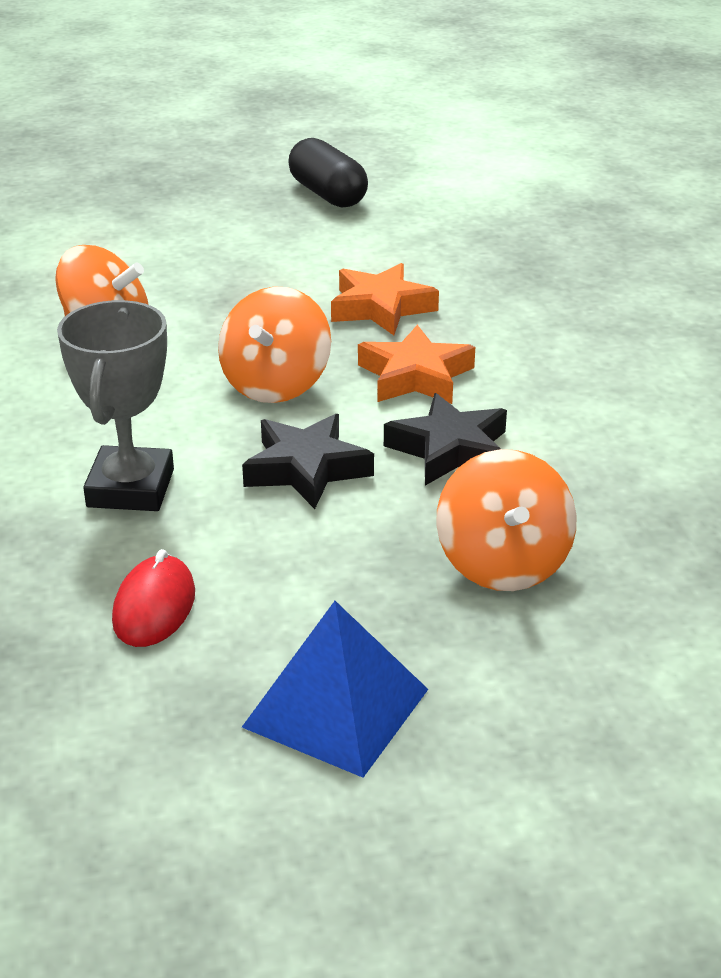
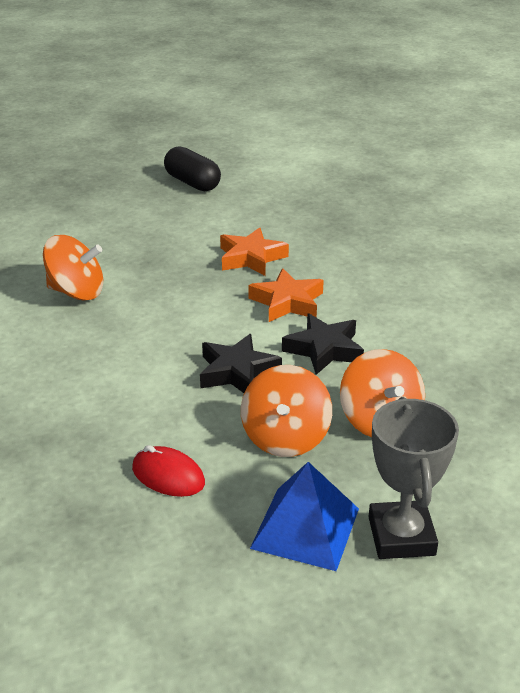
camera: 10 degrees left, 0 degrees up
(130, 488) = (126, 397): grey trophy -> grey trophy (401, 536)
(154, 607) = (168, 476): red mouse -> red mouse turned 60 degrees counterclockwise
(276, 384) = (199, 316): orange spinning top -> orange spinning top (285, 438)

